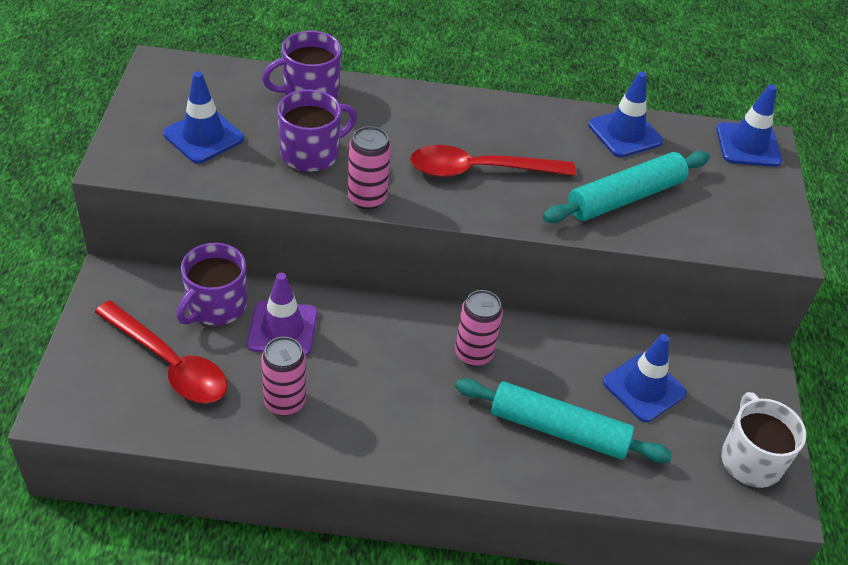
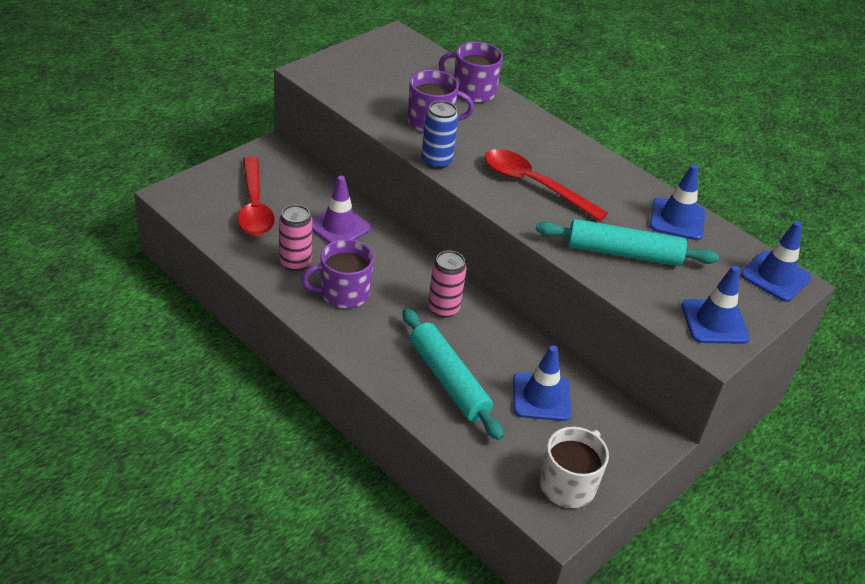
camera: 40 degrees right, 5 degrees down
(203, 136) = (376, 82): blue traffic cone -> blue traffic cone (714, 322)
(215, 306) = (314, 194): purple mug -> purple mug (343, 293)
(367, 198) = (436, 161): pink can -> blue can

